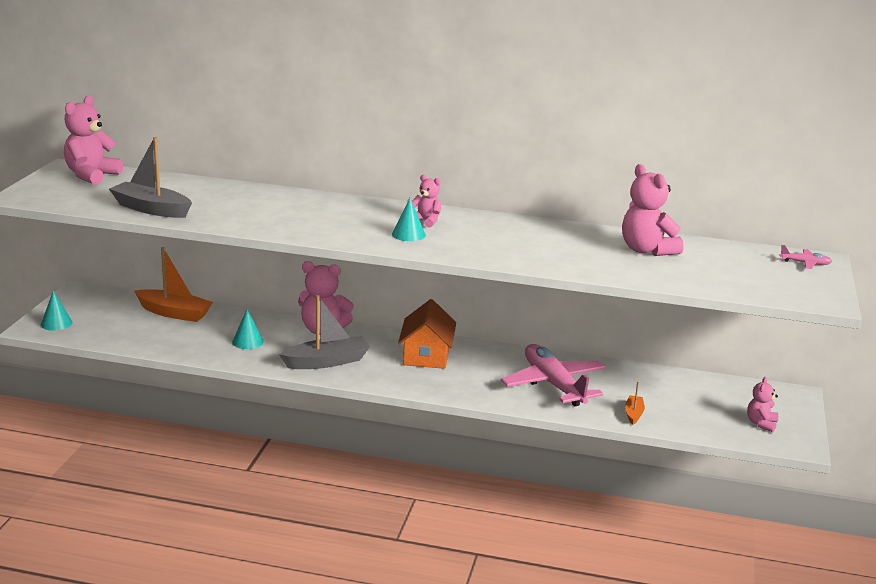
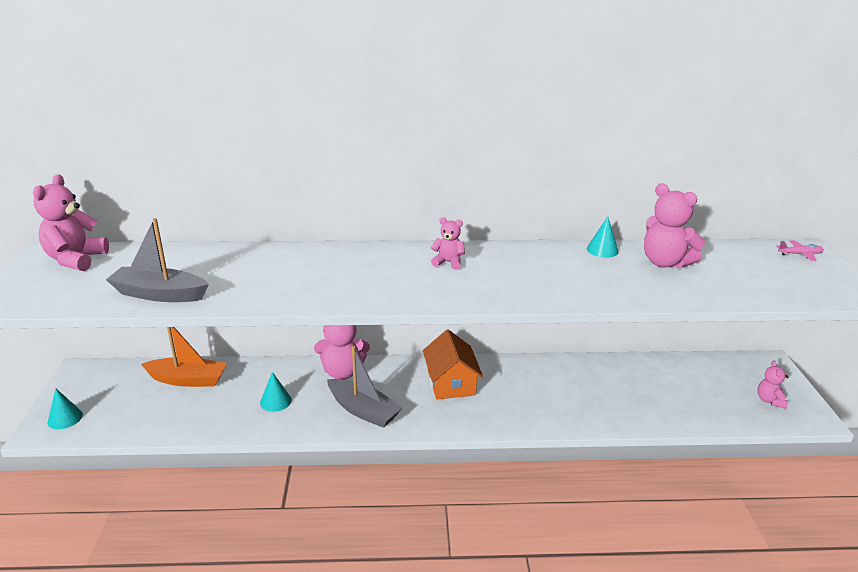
camera: 15 degrees left, 5 degrees up
(327, 362) = (363, 410): grey boat -> grey boat turned 75 degrees clockwise
(408, 234) = (443, 282): turquoise cone -> turquoise cone (602, 250)
(553, 384) = (578, 393): pink plane -> none
(633, 414) = (665, 413): orange boat -> none

